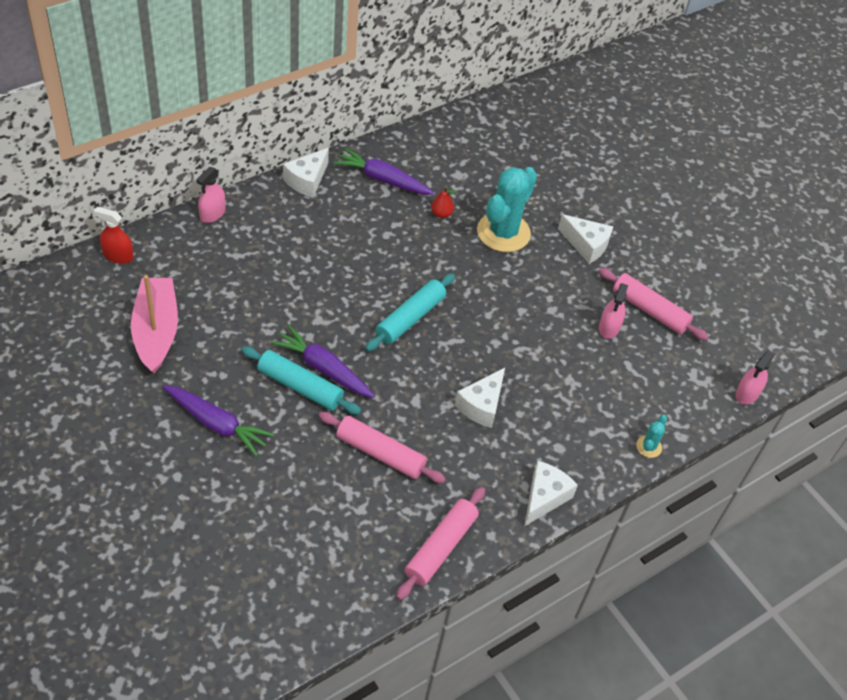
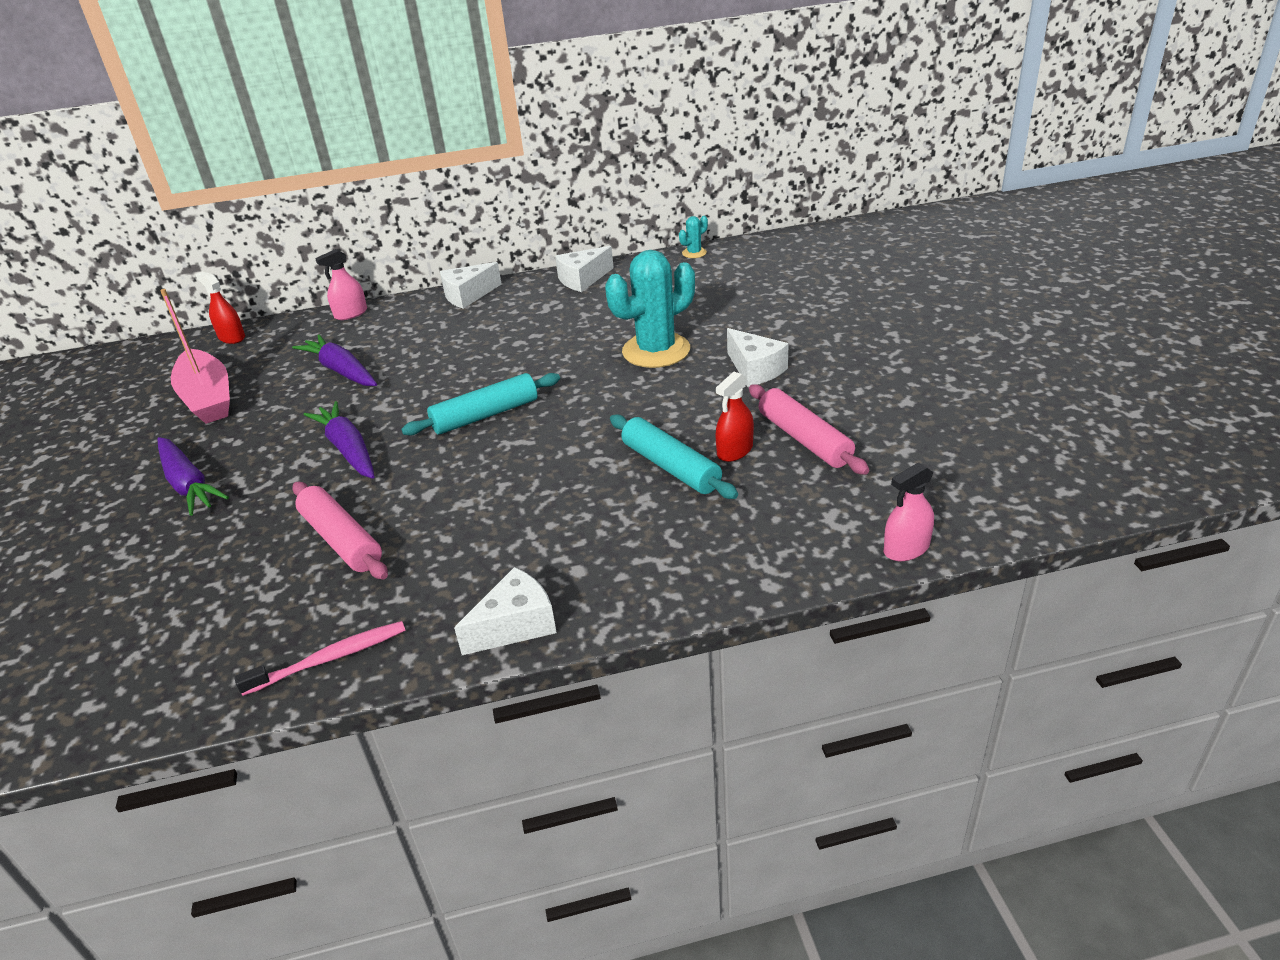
camera: 30 degrees right, 15 degrees down
(156, 331) = (208, 398): pink boat -> pink boat turned 135 degrees clockwise
(300, 386) = (308, 462): turquoise rolling pin -> turquoise rolling pin (671, 467)
(383, 179) = (549, 299): purple carrot -> purple carrot (341, 371)
(441, 214) = (593, 330): red pear -> none
(441, 547) = (330, 659): pink rolling pin -> pink toothbrush
(481, 405) = (506, 509): white cheese -> white cheese (583, 279)
(609, 327) = (735, 451): pink spray bottle -> red spray bottle
(649, 447) = (711, 590): turquoise cactus -> turquoise cactus (694, 253)

